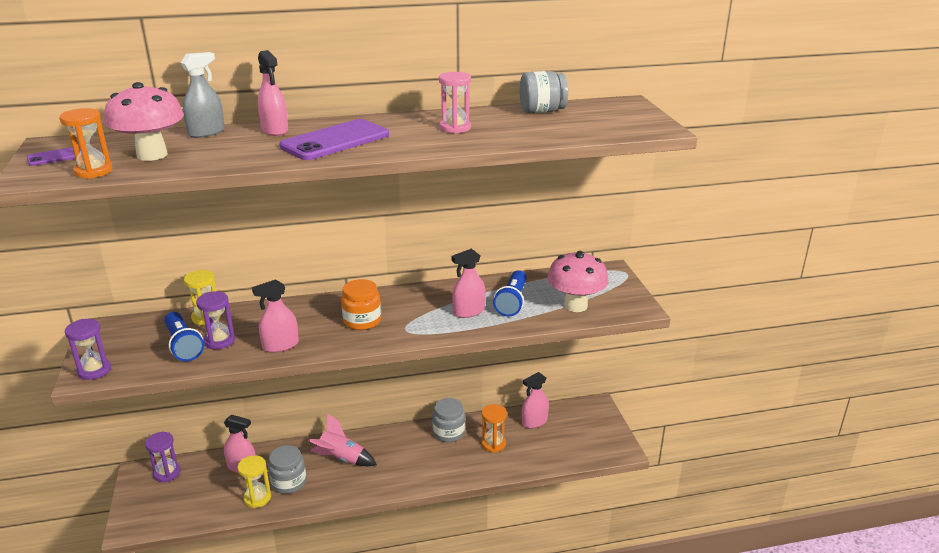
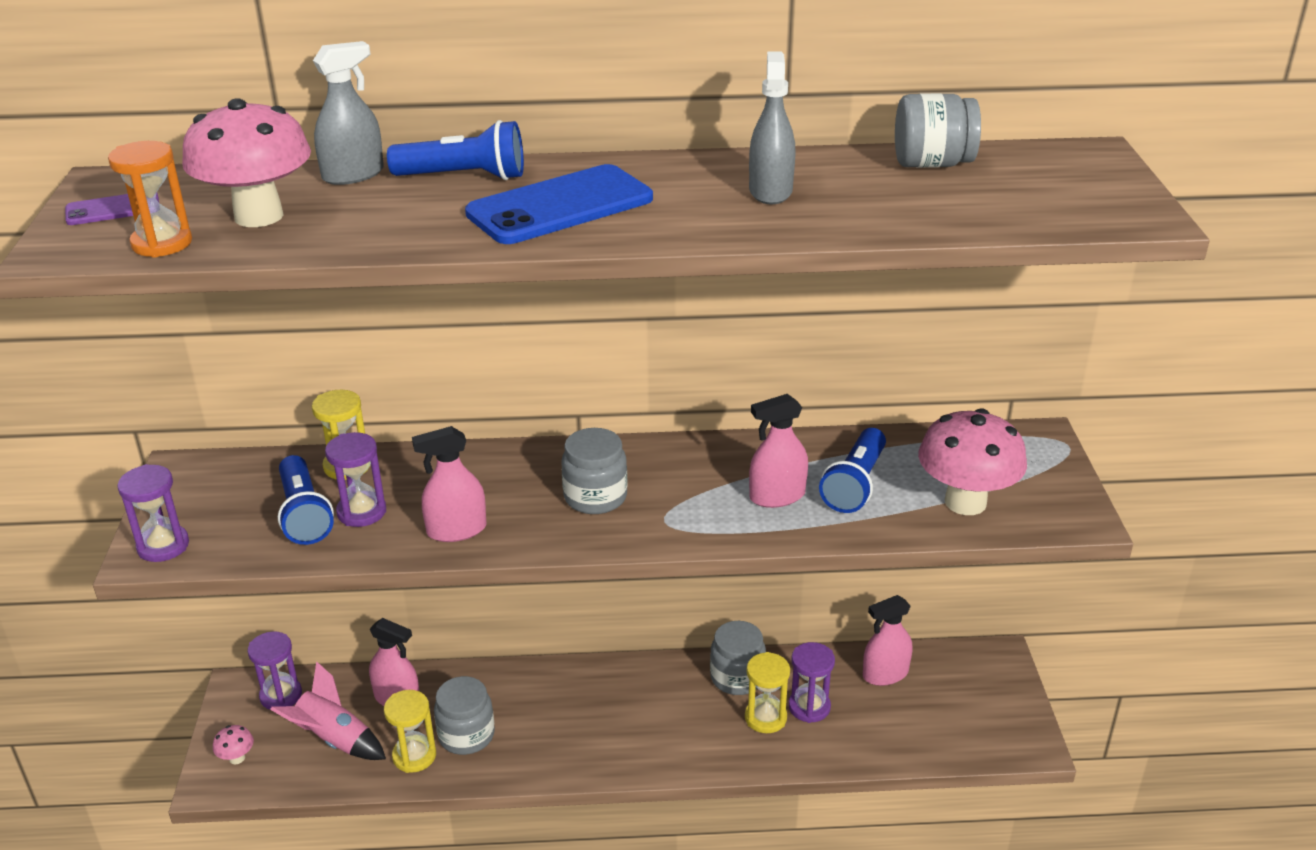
camera: 10 degrees right, 5 degrees up
(142, 512) = (237, 758): none -> pink mushroom
(274, 130) = (464, 177): pink spray bottle -> blue flashlight
(335, 141) = (560, 206): purple phone -> blue phone
(341, 459) = (555, 703): pink rocket -> pink rocket (334, 740)
(362, 321) = (595, 497): orange jar -> grey jar
(455, 128) = (770, 191): pink hourglass -> grey spray bottle
(469, 452) = (765, 718): none -> yellow hourglass
(493, 444) = (809, 707): orange hourglass -> purple hourglass

